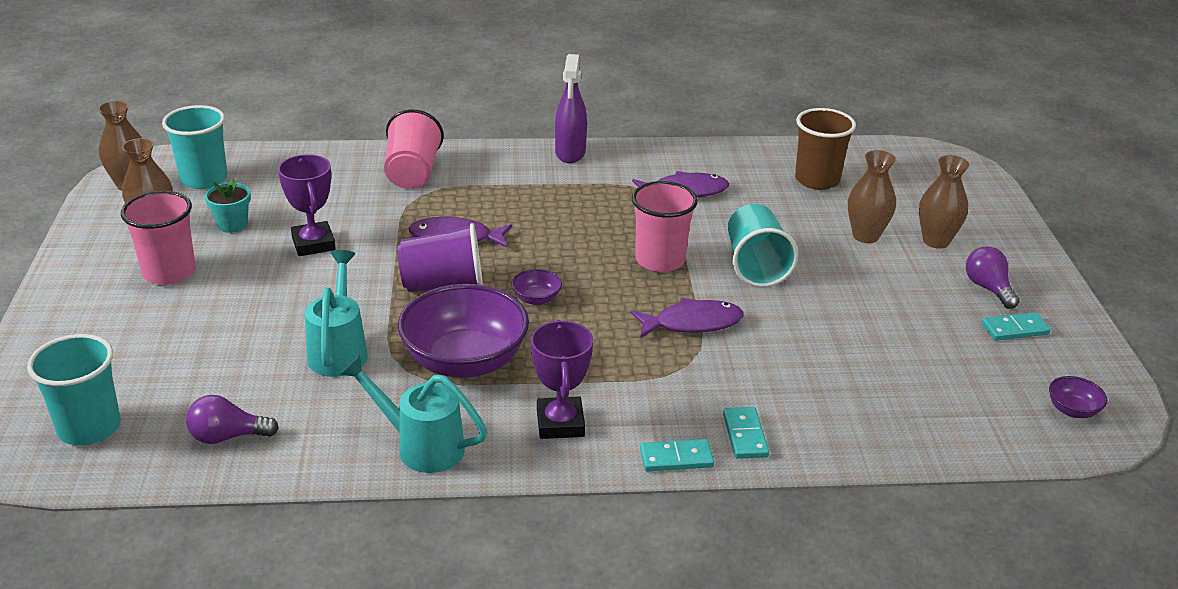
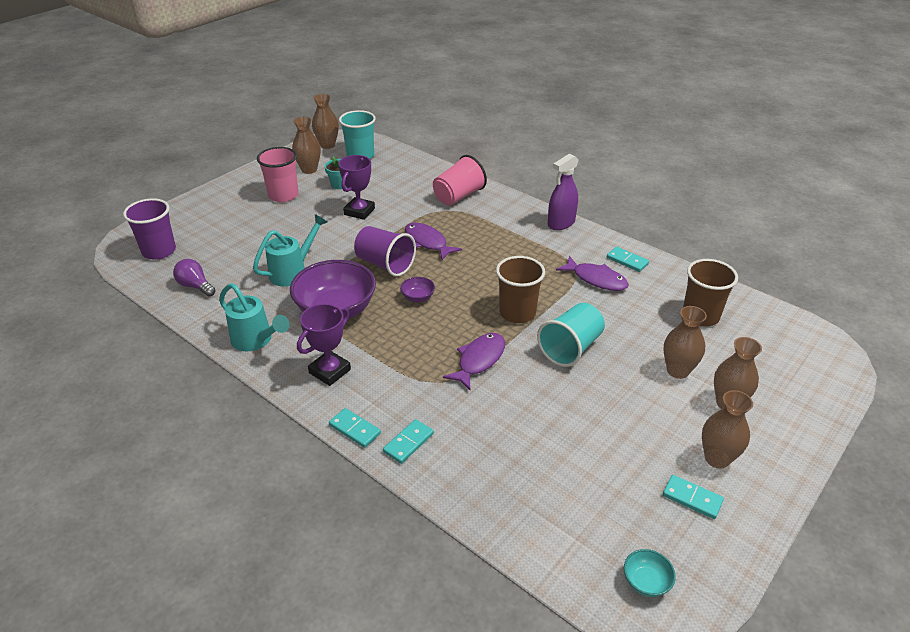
camera: 45 degrees right, 5 degrees up
(89, 428) = (159, 251): turquoise cup -> purple cup
(420, 446) = (256, 341): turquoise watering can -> turquoise watering can turned 150 degrees clockwise
(660, 260) = (517, 313): pink cup -> brown cup
(687, 160) = (627, 261): none -> turquoise domino
(692, 323) = (479, 360): purple fish -> purple fish turned 90 degrees counterclockwise
(988, 288) = (717, 458): purple light bulb -> brown vase
(1072, 410) = (646, 582): purple bowl -> turquoise bowl

